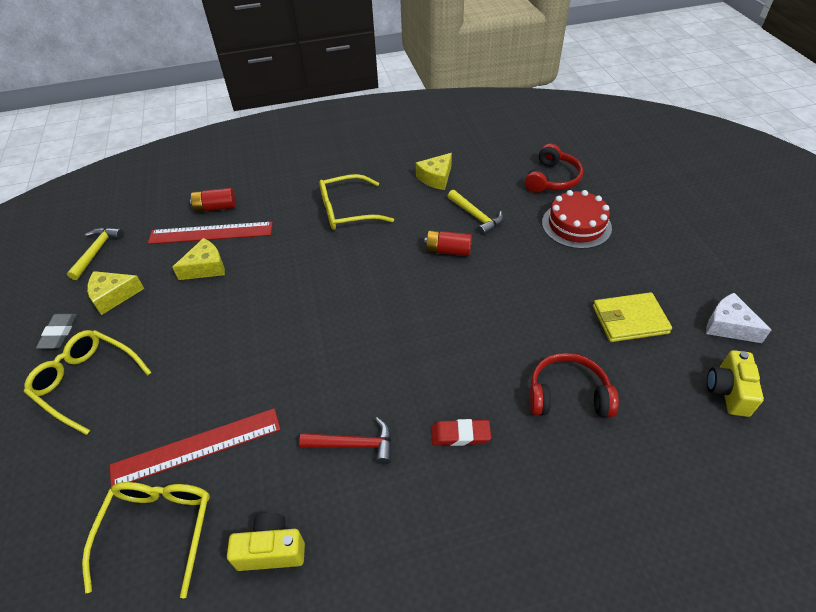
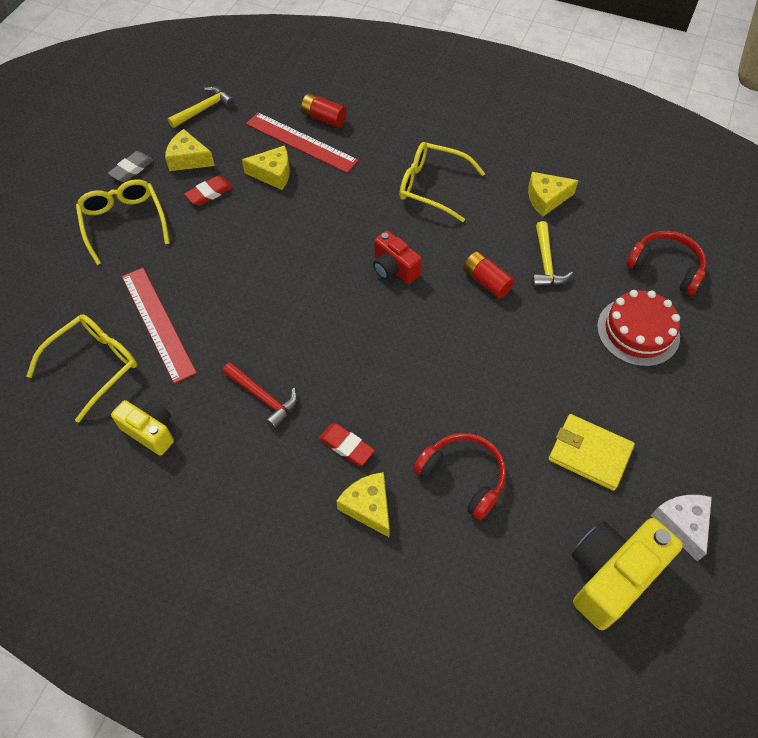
camera: 35 degrees right, 10 degrees up
(157, 312) = (209, 193): none -> red eraser
(196, 447) = (158, 323): red ruler -> red ruler turned 45 degrees clockwise
(371, 280) = (394, 268): none -> red camera
(523, 470) = (368, 507): none -> yellow cheese
(552, 179) = (665, 267): red headphones -> red headphones turned 120 degrees counterclockwise
(728, 391) = (611, 575): yellow camera -> yellow camera, size x1.66

